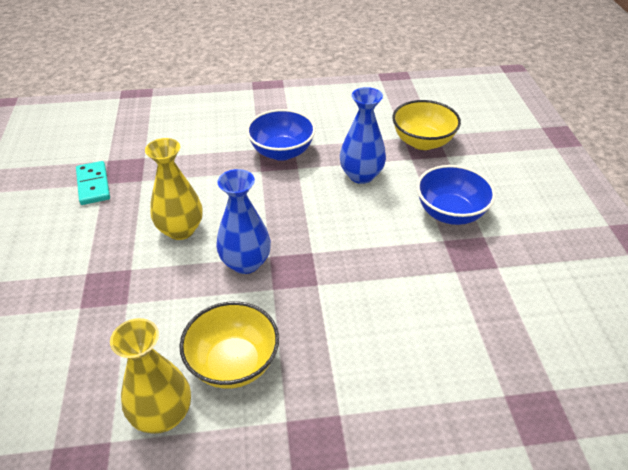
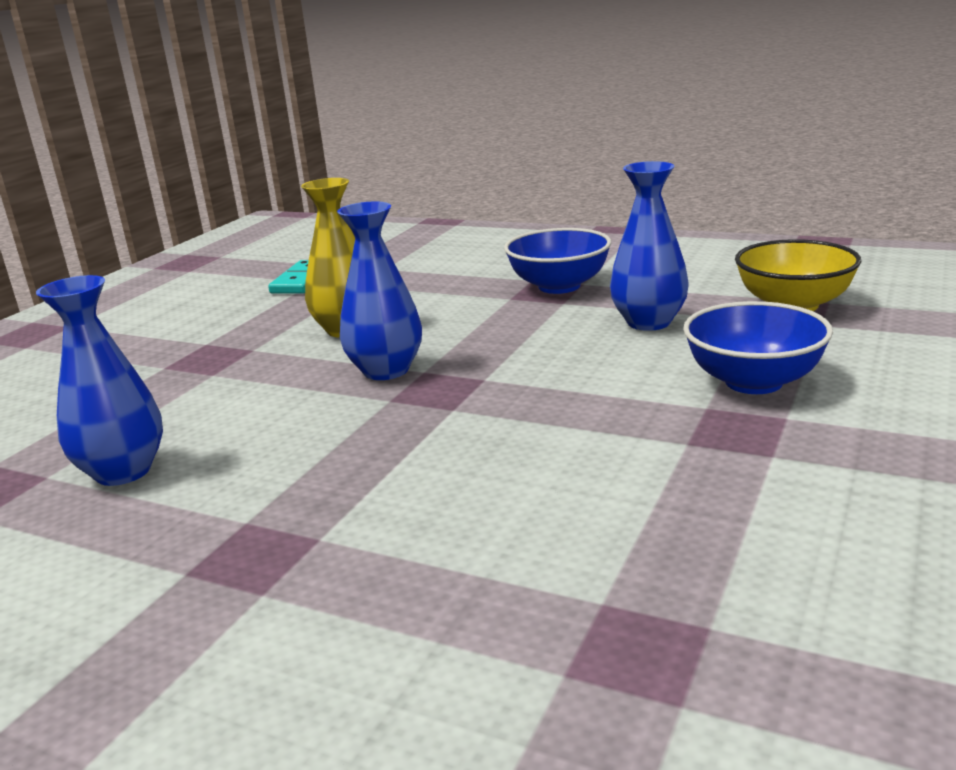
camera: 35 degrees right, 20 degrees down
(162, 415) = (123, 471): yellow vase -> blue vase
(233, 363) = (255, 451): yellow bowl -> none

